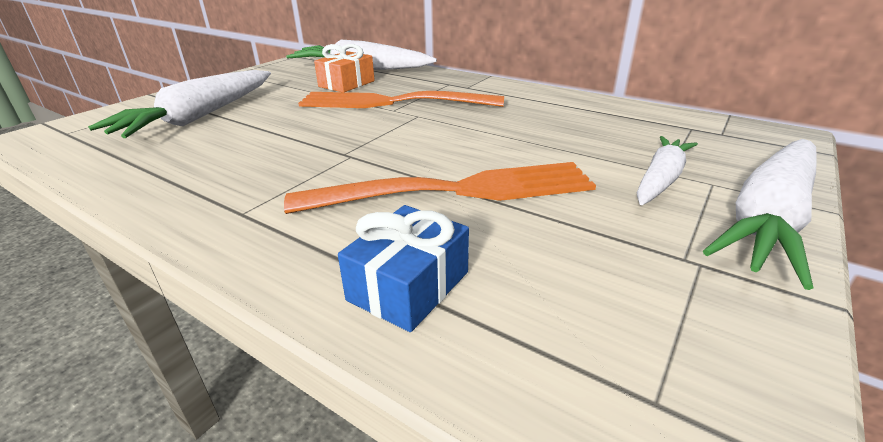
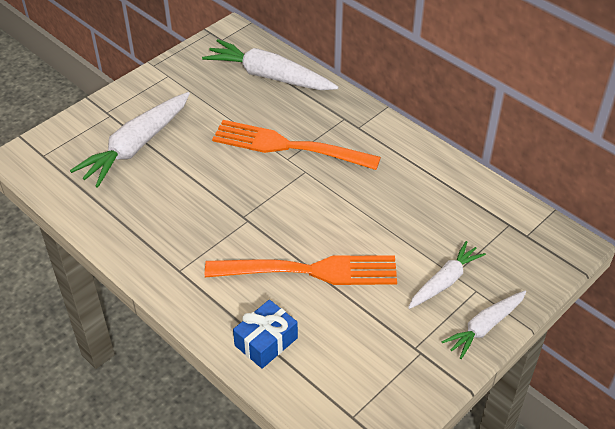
camera: 10 degrees right, 15 degrees up
(346, 84) = (254, 105): orange gift -> none
(769, 218) = (485, 327): white carrot -> white carrot, size x0.61

